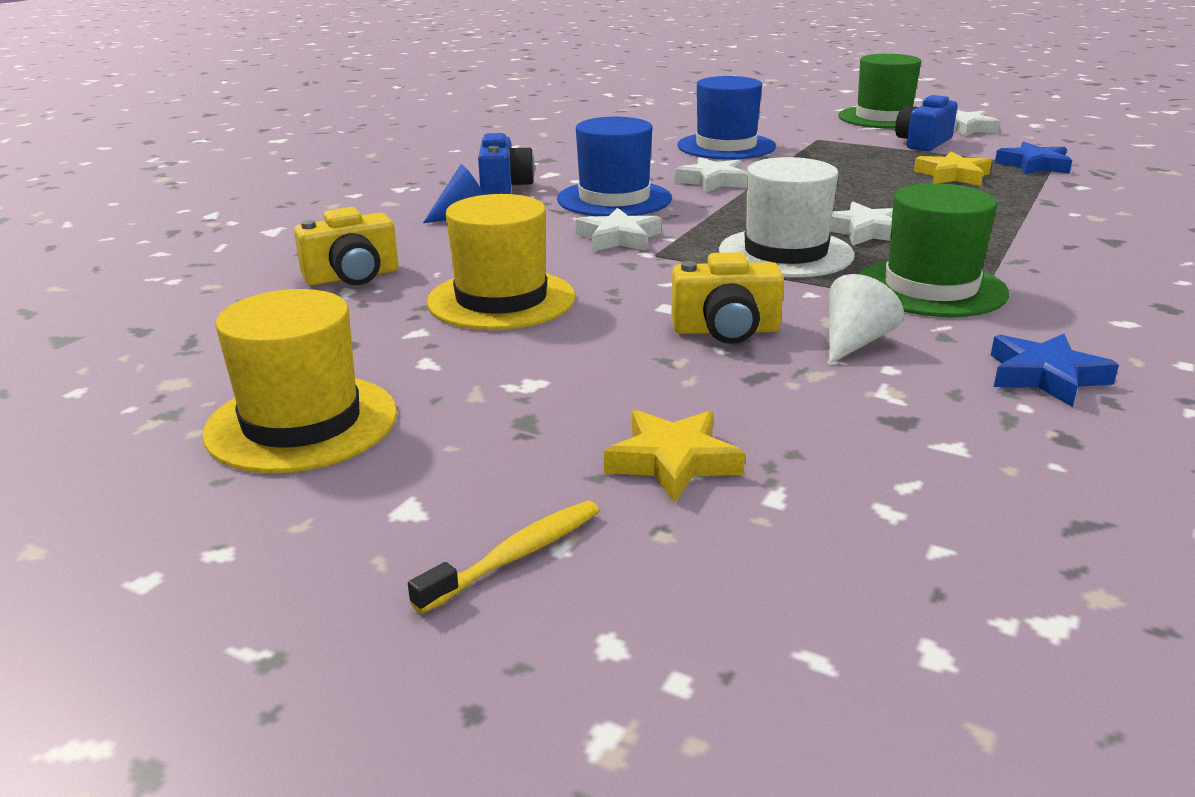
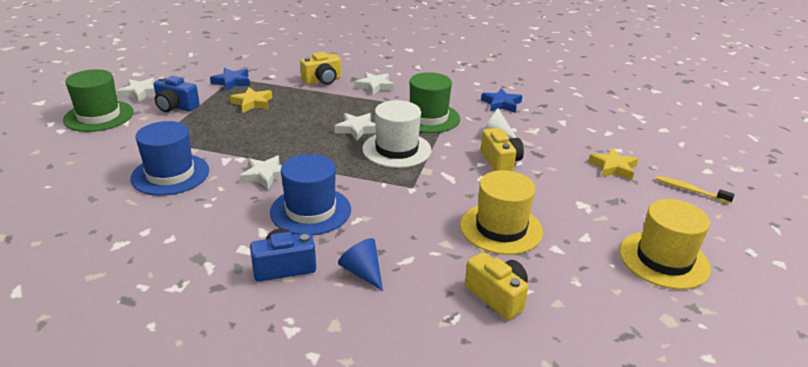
camera: 105 degrees left, 5 degrees up
(618, 238) = (390, 201): white star -> white star (375, 86)
(1084, 217) = (322, 80): none -> yellow camera

